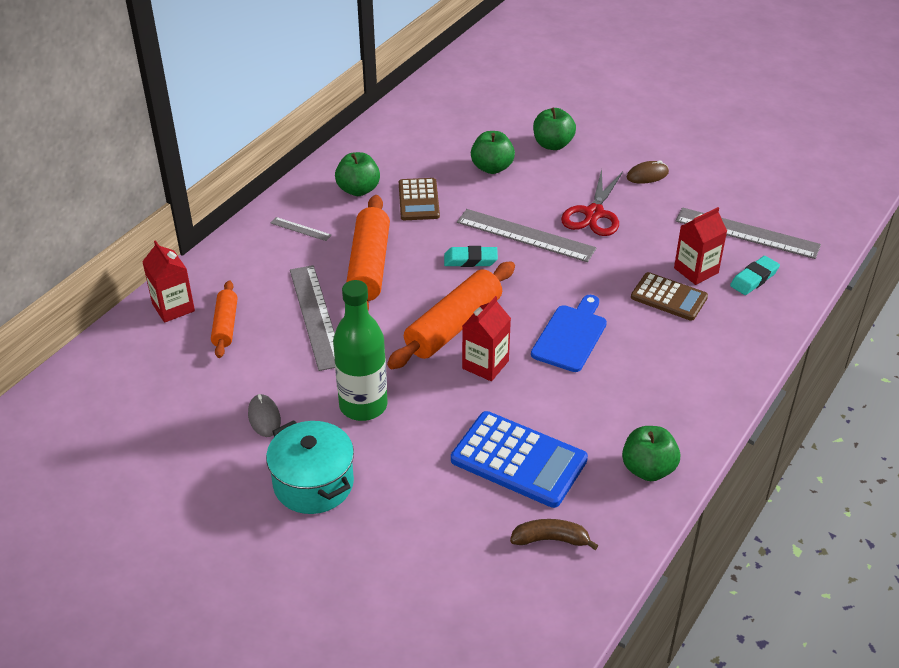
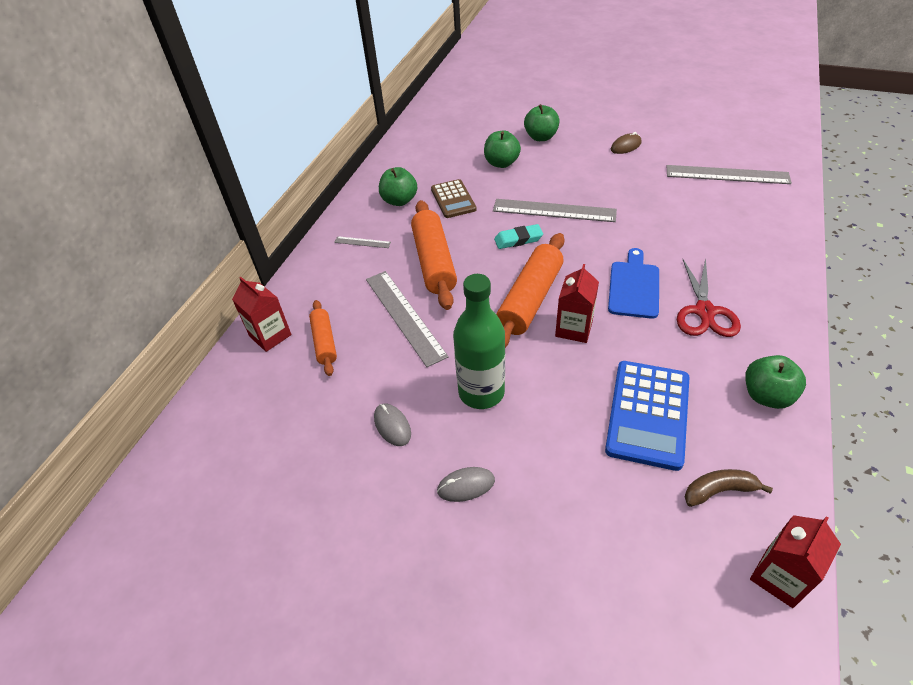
camera: 10 degrees left, 5 degrees up
(313, 484) = (466, 486): turquoise pot -> grey mouse
(518, 460) = (648, 414): blue calculator -> blue calculator turned 90 degrees clockwise
(594, 214) = (600, 183): red scissors -> red scissors (704, 311)
(669, 297) = (696, 237): brown calculator -> none
(696, 270) = (705, 211): red carton -> red carton (779, 577)
(754, 279) = (754, 209): turquoise eraser -> none

